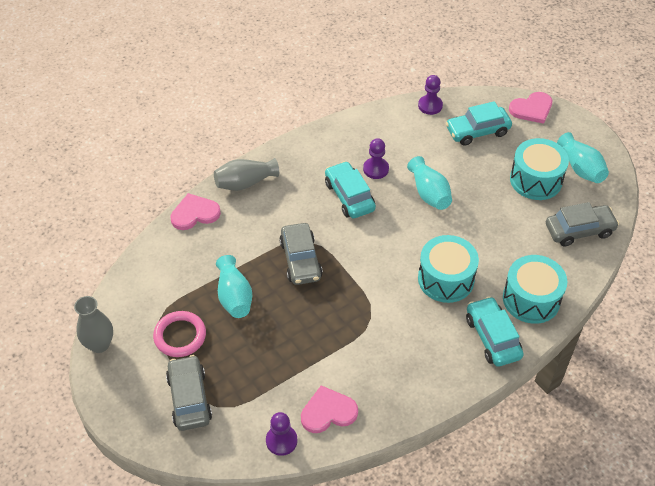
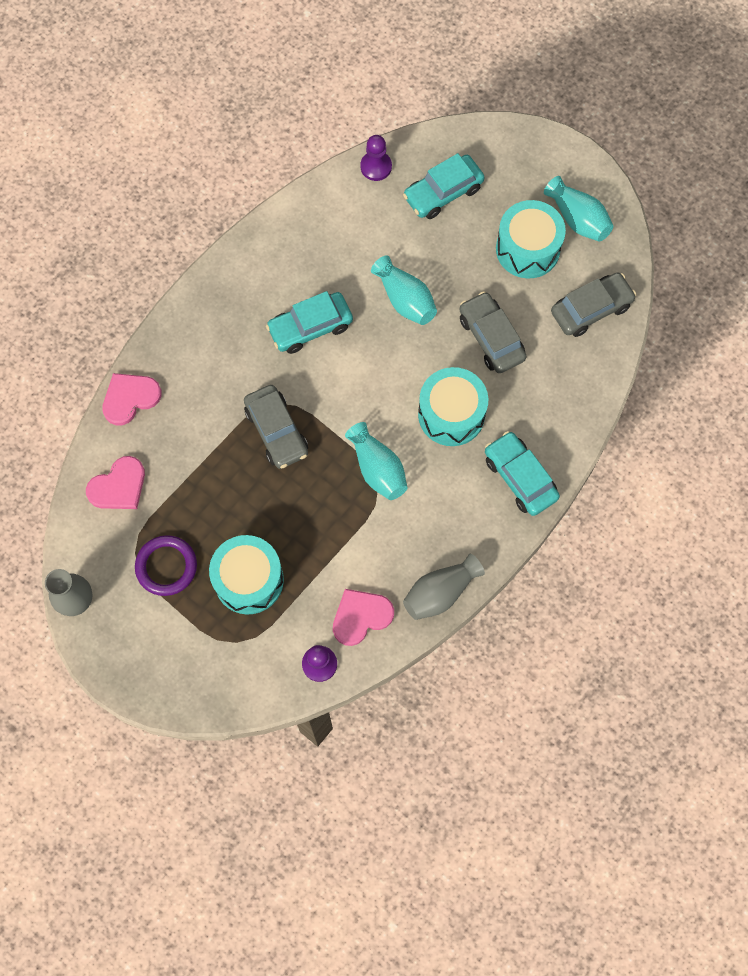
camera: 15 degrees left, 20 degrees up
(180, 336) = (166, 566): pink ring -> purple ring
(189, 398) = (202, 641): grey car -> grey car (491, 338)
(234, 296) = (213, 500): turquoise vase -> turquoise vase (377, 469)
(245, 183) = (178, 339): grey vase -> grey vase (440, 592)
(349, 196) = (310, 327): turquoise car -> turquoise car turned 75 degrees counterclockwise
(376, 169) = (332, 280): purple pawn -> none
(531, 299) = (553, 417): turquoise drum -> turquoise drum (249, 580)
(532, 109) = (502, 142): pink heart -> pink heart (118, 486)

